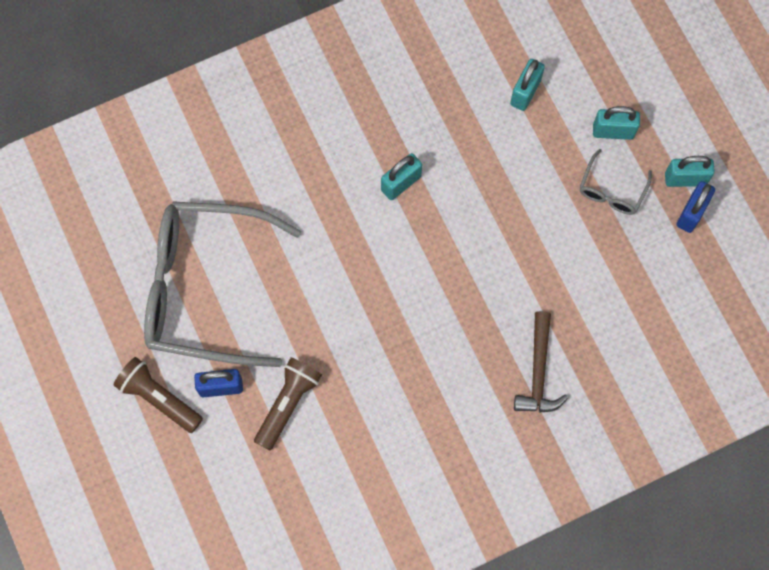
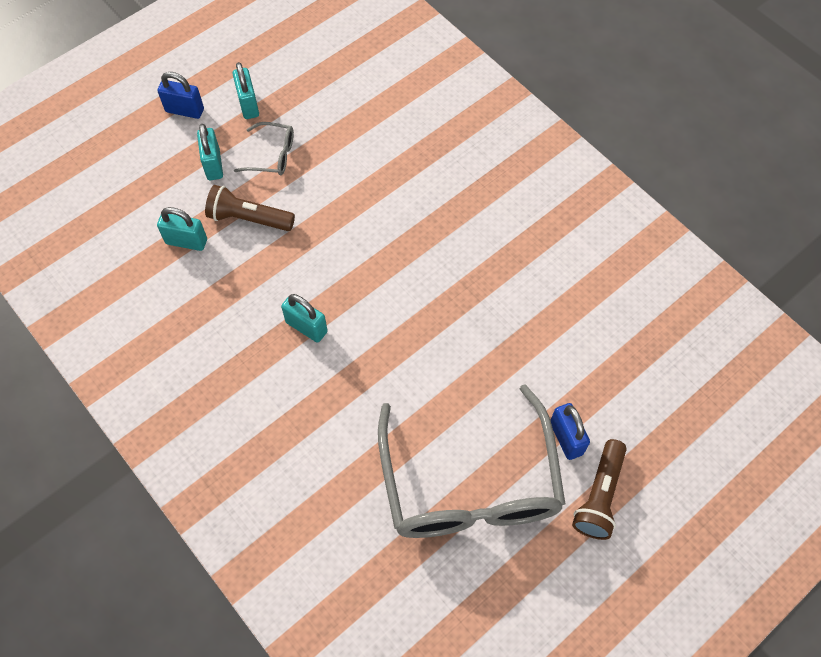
camera: 105 degrees left, 10 degrees down
(288, 404) = (560, 371): brown flashlight -> brown flashlight (249, 218)
(538, 372) = (458, 177): brown hammer -> none
(691, 213) = (279, 95): blue padlock -> blue padlock (184, 110)

